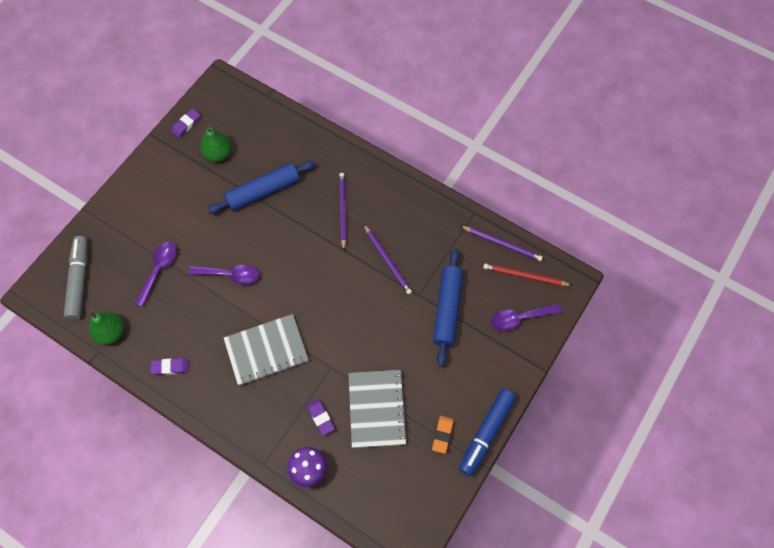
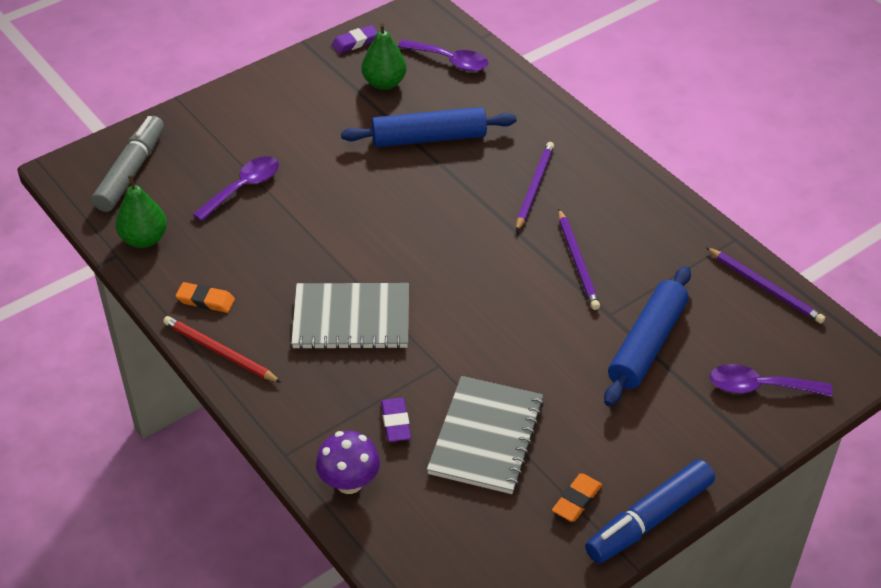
camera: 20 degrees right, 20 degrees down
(170, 367) = (205, 300): purple eraser -> orange eraser
(230, 275) = (339, 218): purple spoon -> purple spoon (449, 61)
(525, 276) = (787, 336): red pencil -> red pencil (219, 352)

